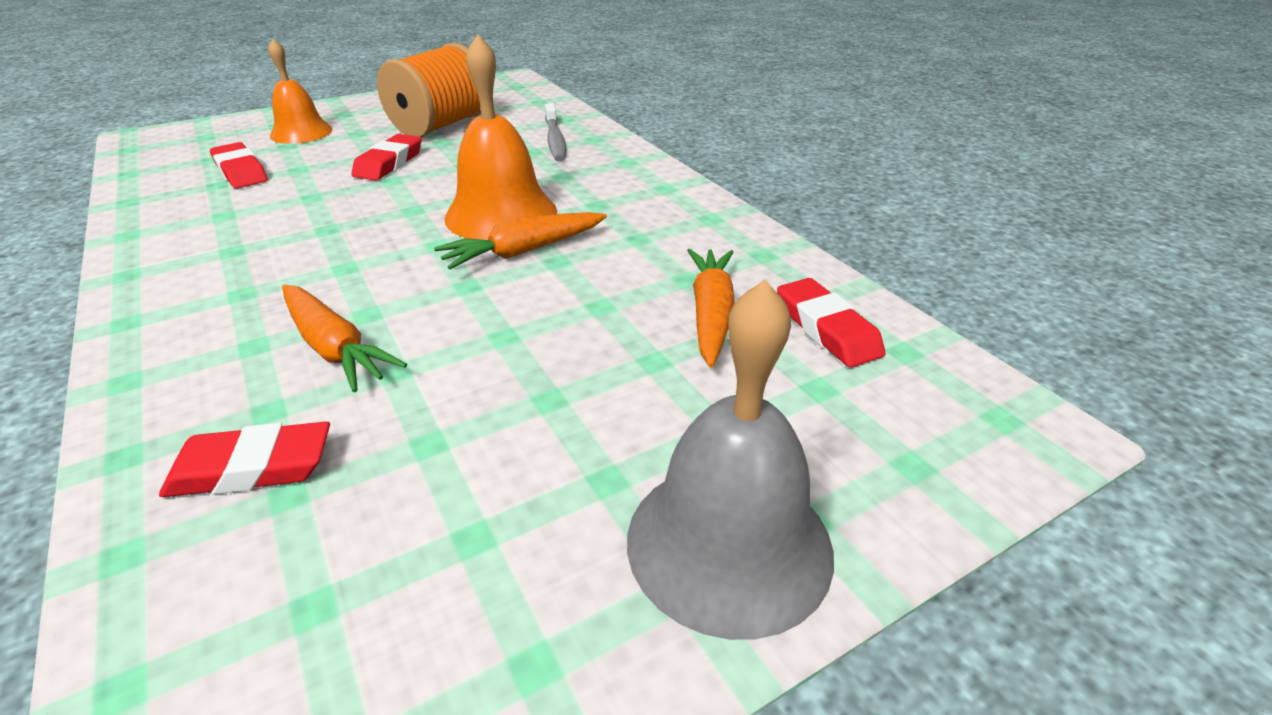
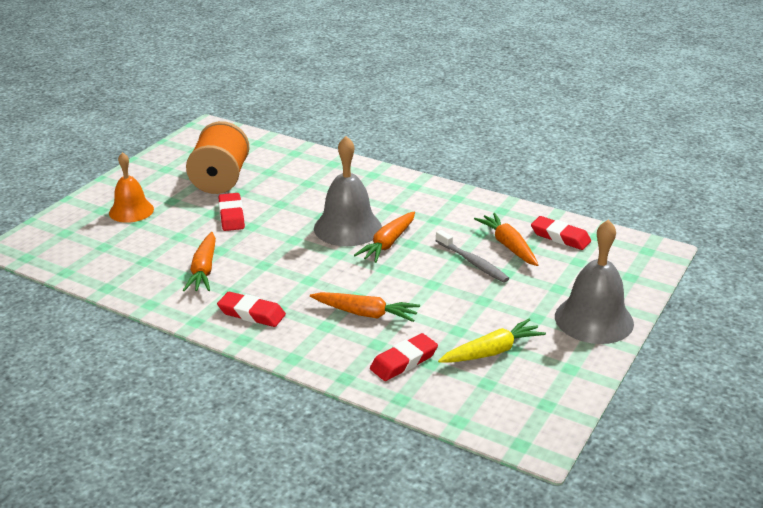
camera: 30 degrees left, 5 degrees down
(241, 171) = (143, 248): red eraser -> red eraser (251, 313)
(252, 214) = (204, 270): none -> orange carrot
(425, 524) = (492, 351): none -> yellow carrot
(501, 214) = (347, 227): orange bell -> grey bell
(555, 140) = (310, 171): grey toothbrush -> grey toothbrush (472, 262)

